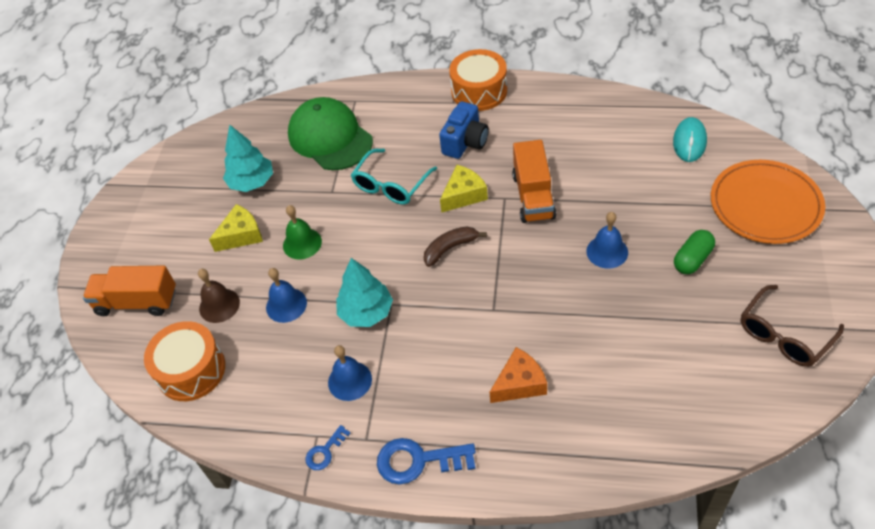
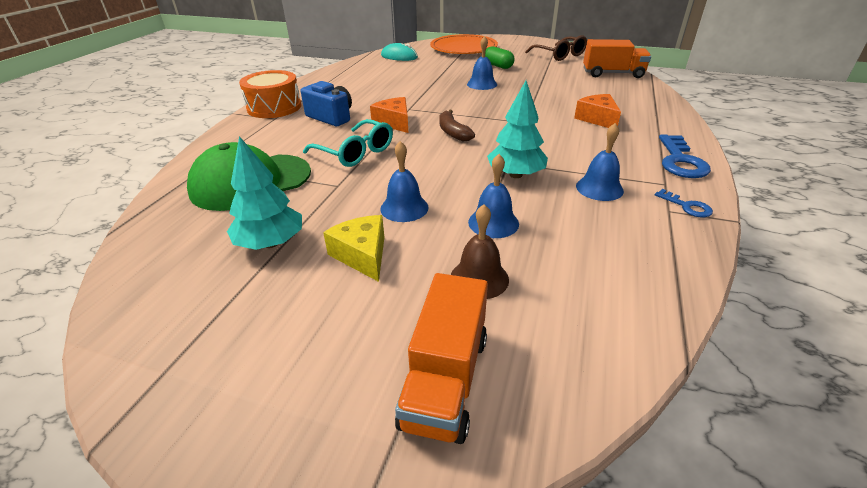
camera: 85 degrees left, 15 degrees down
(191, 370) = (589, 308): orange drum -> none
(302, 243) = (404, 208): green bell -> blue bell
(463, 195) = (394, 122): yellow cheese -> orange cheese
(533, 196) = (414, 99): orange truck -> orange truck (612, 74)

